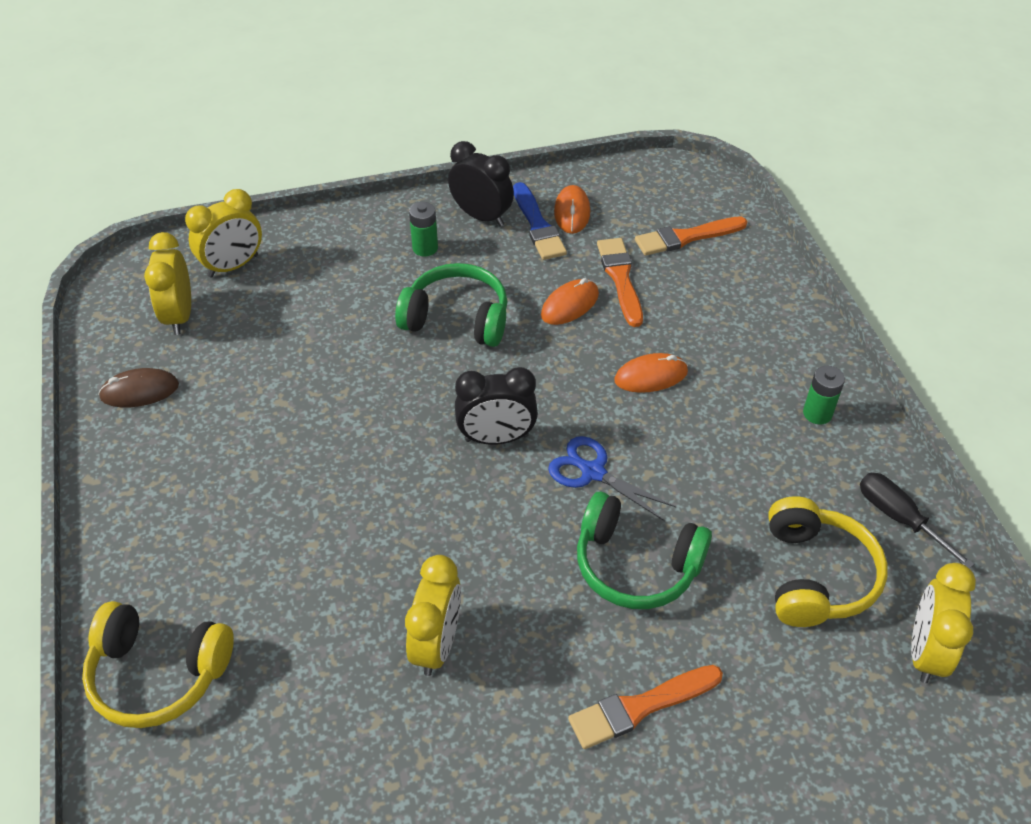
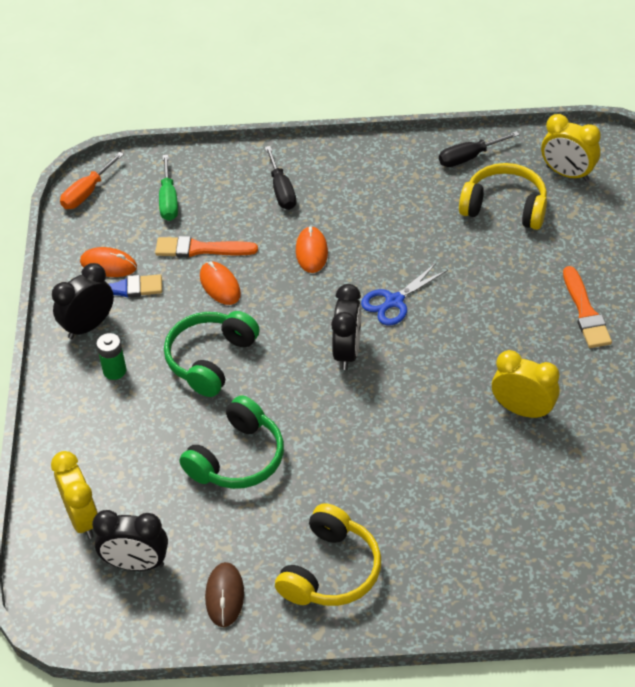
camera: 75 degrees left, 0 degrees up
(158, 674) = (520, 580): yellow headphones -> yellow headphones (331, 570)
(179, 316) = (136, 564): yellow clock -> black clock
(636, 565) = (479, 293): green headphones -> green headphones (238, 458)
(672, 174) = (87, 192): none -> orange screwdriver
(686, 237) = (168, 200): orange brush -> green screwdriver
(744, 330) = (281, 190): none -> black screwdriver
(817, 413) = (372, 172): green battery -> none

